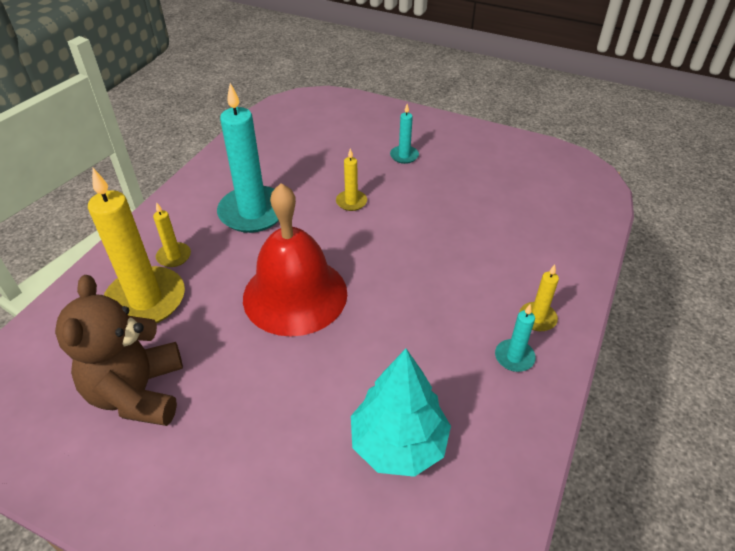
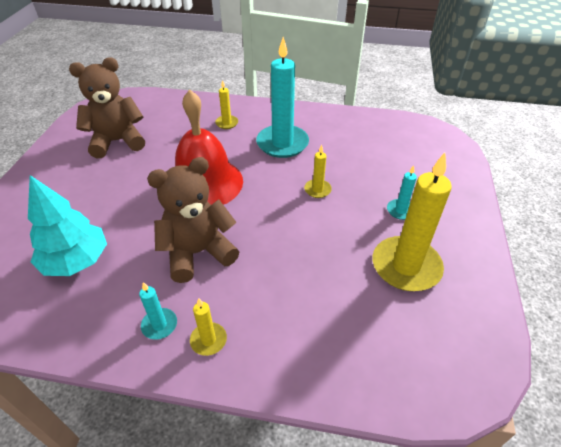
camera: 75 degrees right, 0 degrees up
(146, 300) = (187, 124): yellow candle -> yellow candle (406, 266)
(418, 314) = (198, 253): none -> brown teddy bear

